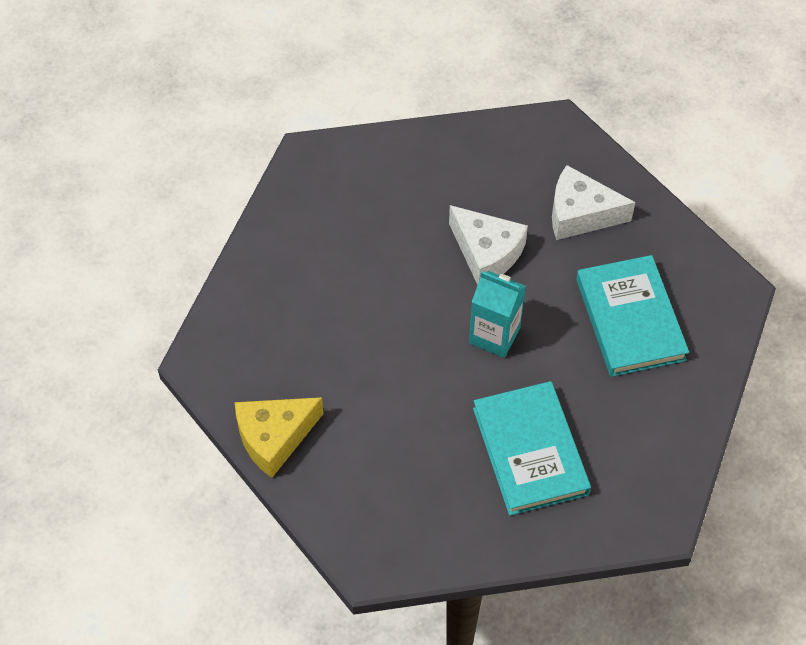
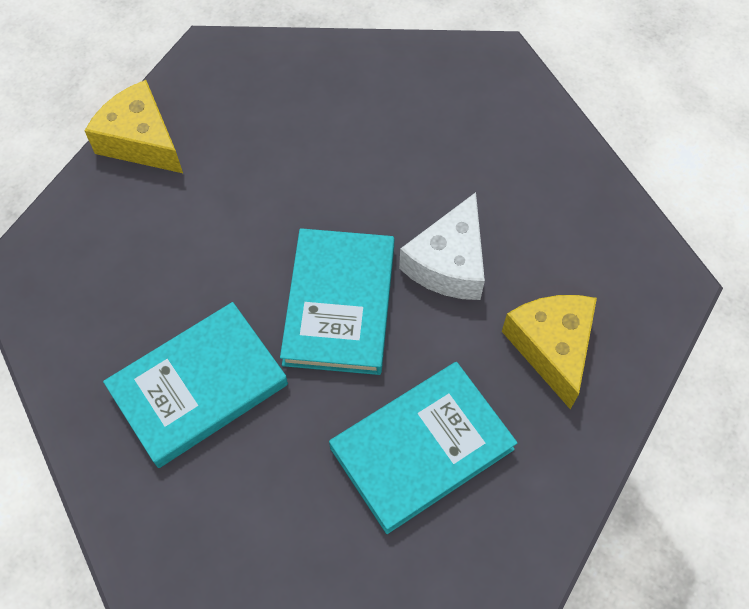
camera: 70 degrees right, 5 degrees up
(494, 335) = (339, 304): turquoise carton -> turquoise book
(580, 214) = (552, 347): white cheese -> yellow cheese

